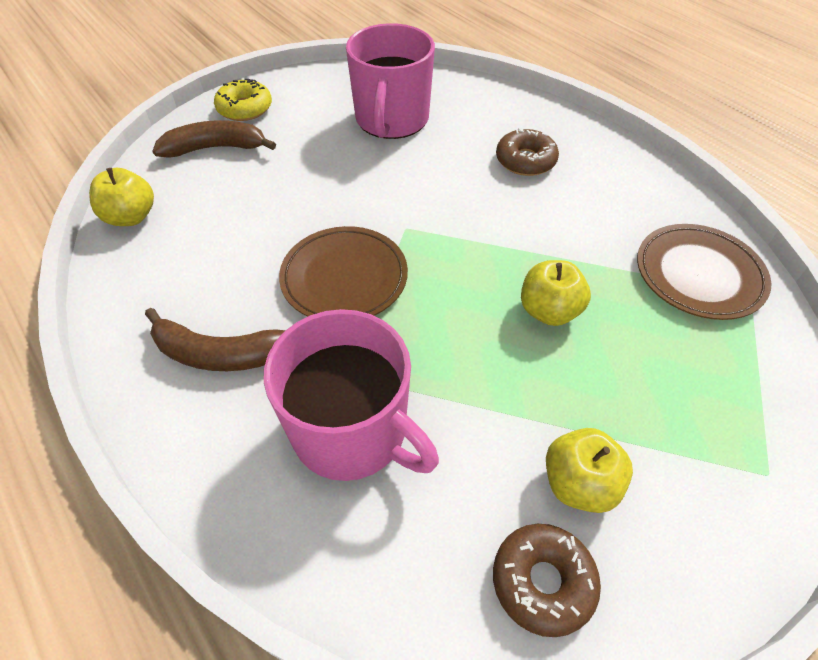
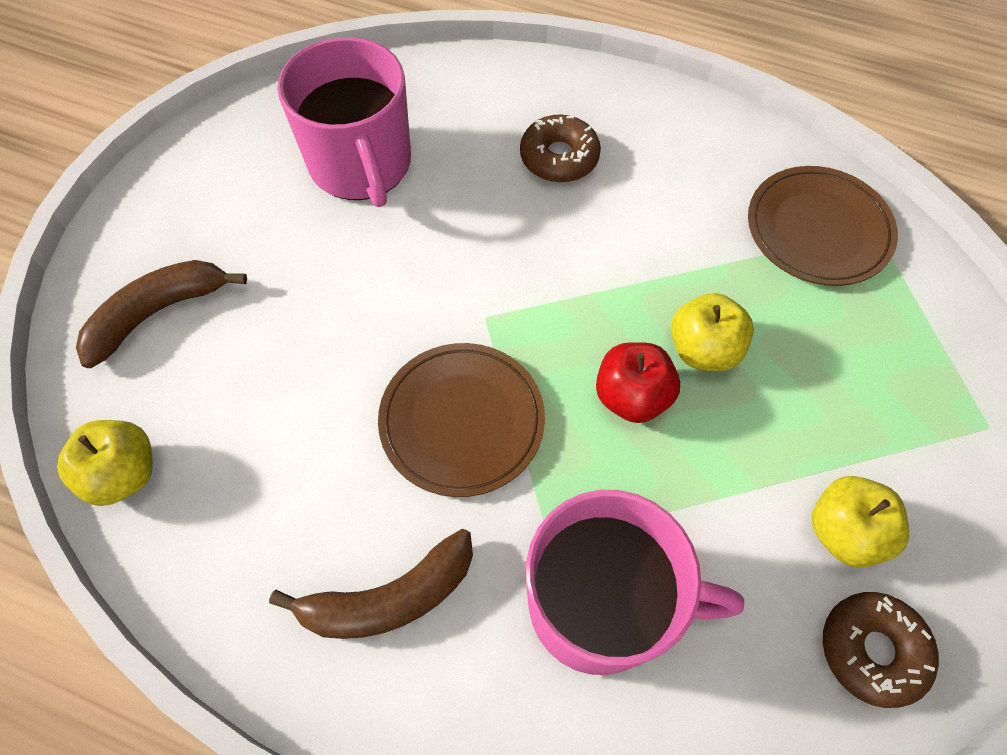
camera: 30 degrees left, 10 degrees up
(245, 108) = (149, 231): yellow donut -> none
(472, 316) = (632, 396): none -> red apple

